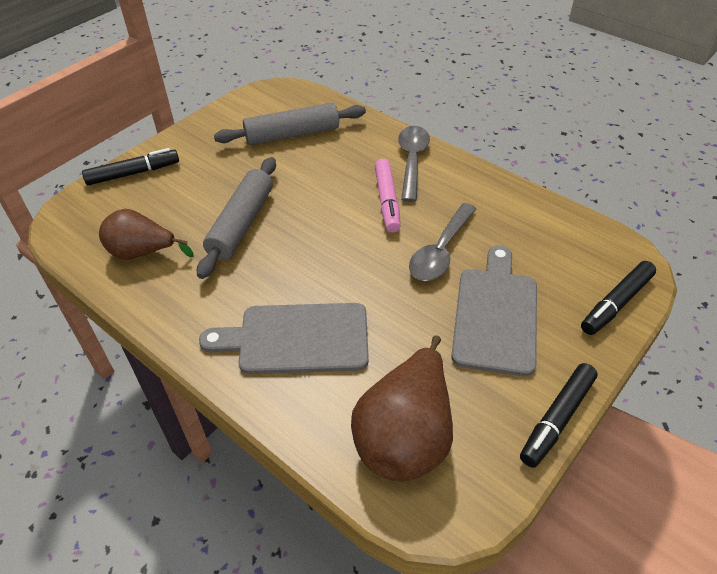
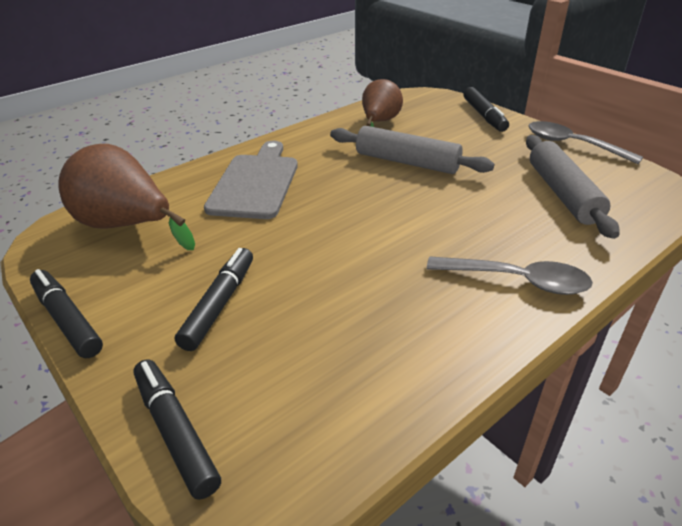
camera: 100 degrees right, 10 degrees down
(387, 201) = (432, 250): pink marker -> none
(441, 251) = (334, 279): grey spoon -> grey spoon (572, 144)
(495, 315) = (219, 304): grey cutting board -> black marker

